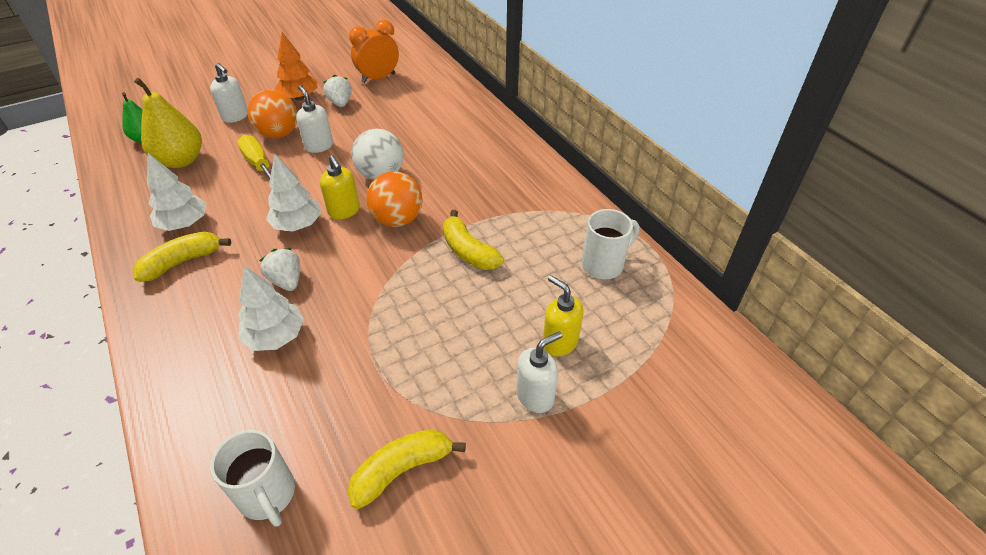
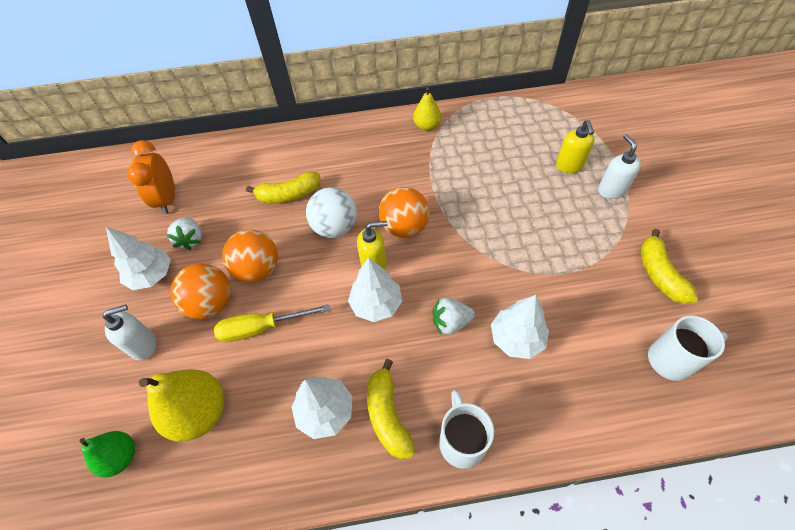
camera: 65 degrees left, 10 degrees up
(299, 98) = (152, 275): orange tree -> white tree
(319, 146) = (258, 270): white soap dispenser -> orange ball
(340, 103) = (191, 240): white strawberry -> white strawberry turned 105 degrees counterclockwise
(468, 251) = (462, 191): yellow banana -> yellow banana (289, 195)
(556, 200) = (427, 126): none -> yellow pear
(559, 342) = (569, 166): yellow soap dispenser -> yellow soap dispenser turned 75 degrees counterclockwise
(604, 264) = (505, 123): white mug -> white mug (461, 441)

